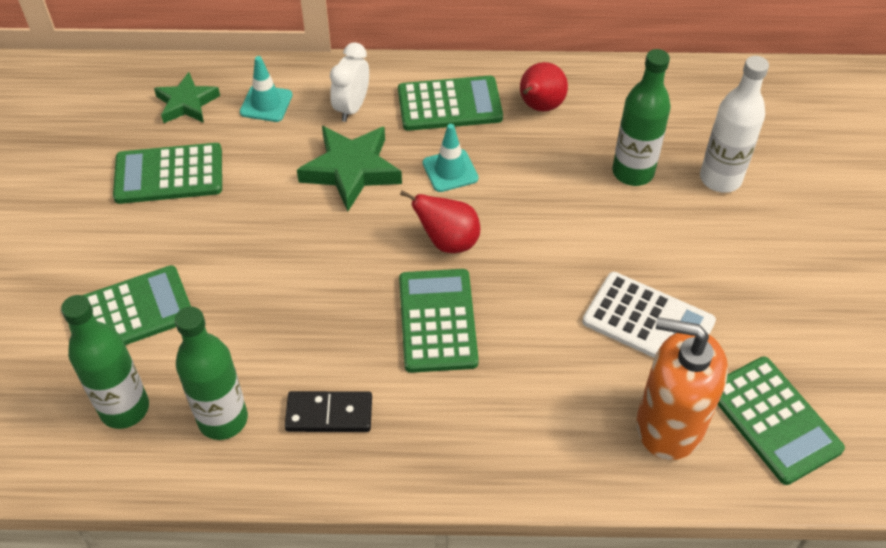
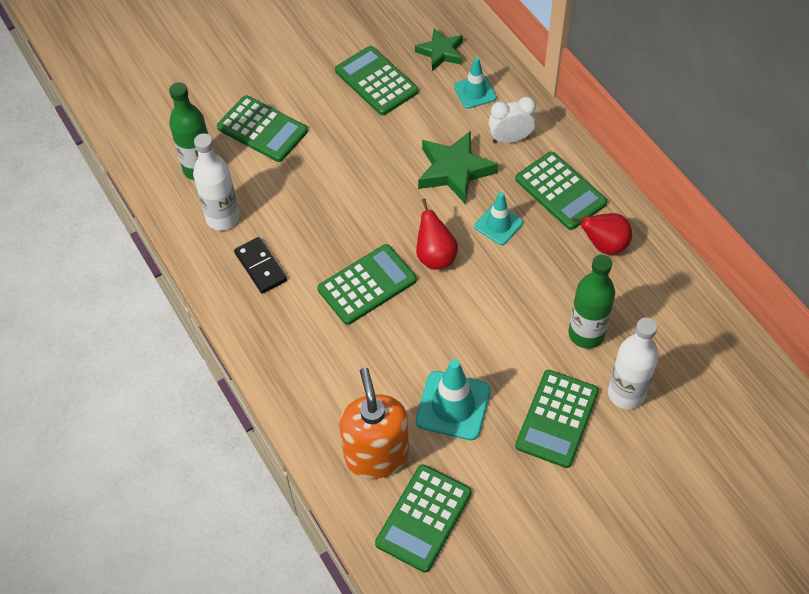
camera: 60 degrees right, 5 degrees up
(223, 419) = (222, 218): green bottle -> white bottle
(648, 322) = (453, 406): white calculator -> turquoise traffic cone
(716, 245) = (557, 418): none -> green calculator

